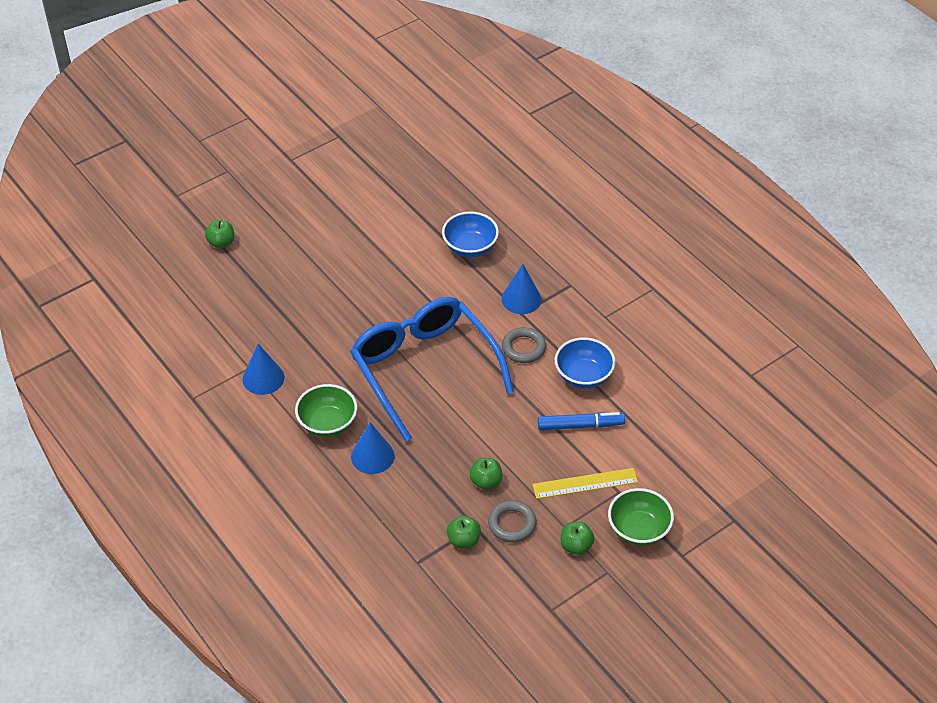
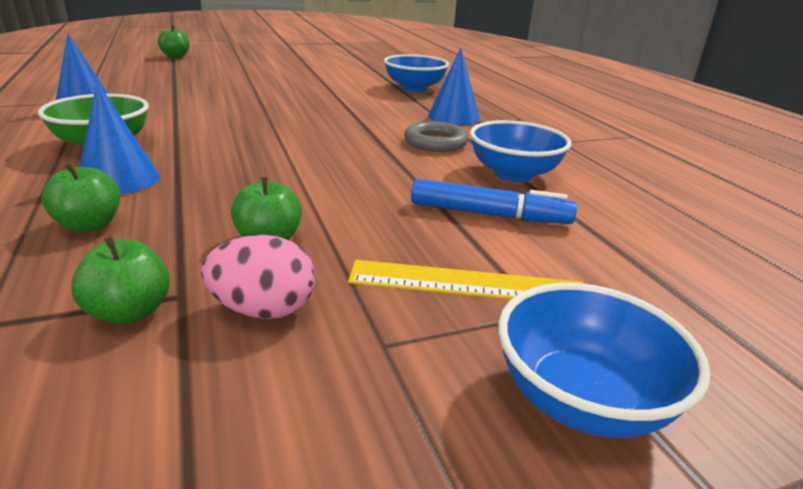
camera: 15 degrees right, 20 degrees down
(424, 369) = (287, 134): blue glasses -> none
(512, 524) = (263, 310): grey ring -> pink egg
(576, 546) = (390, 392): green apple -> green apple (89, 225)
(638, 530) = (581, 399): green bowl -> blue bowl

